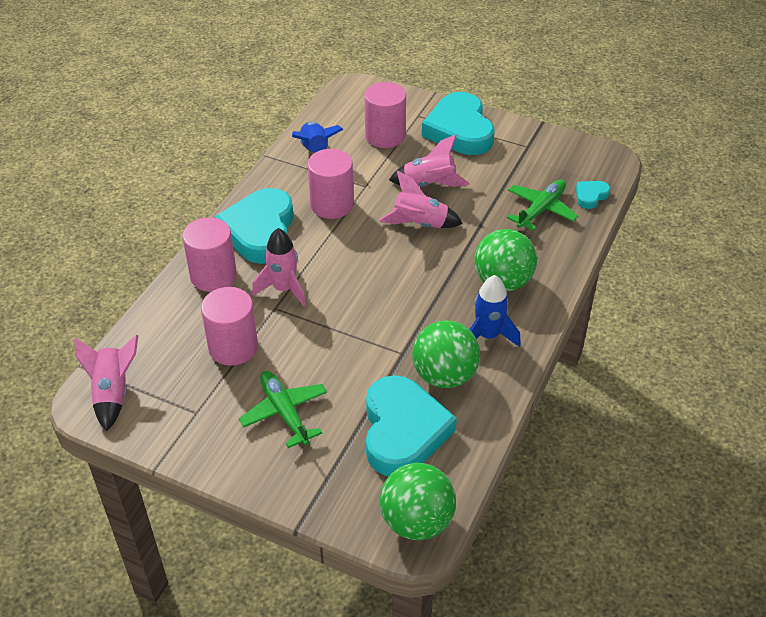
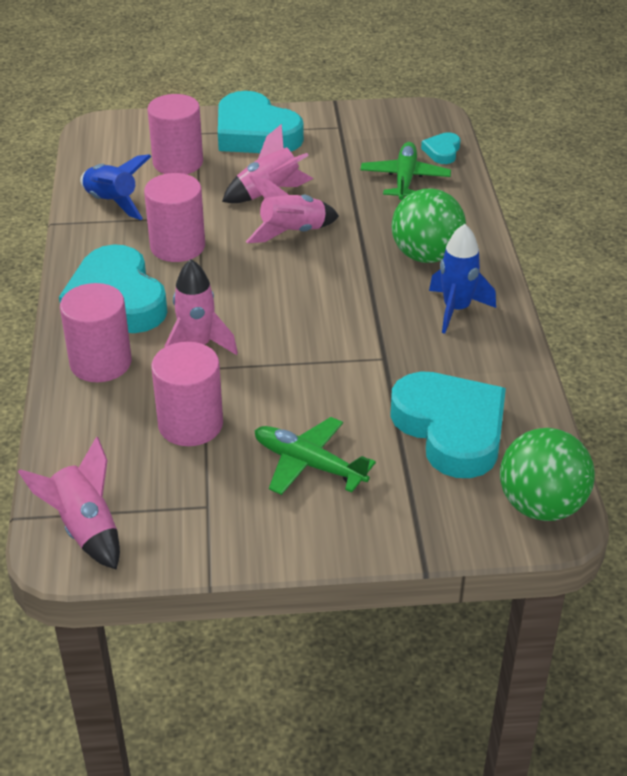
camera: 30 degrees left, 5 degrees down
(444, 375) = (446, 362): green ball -> none

